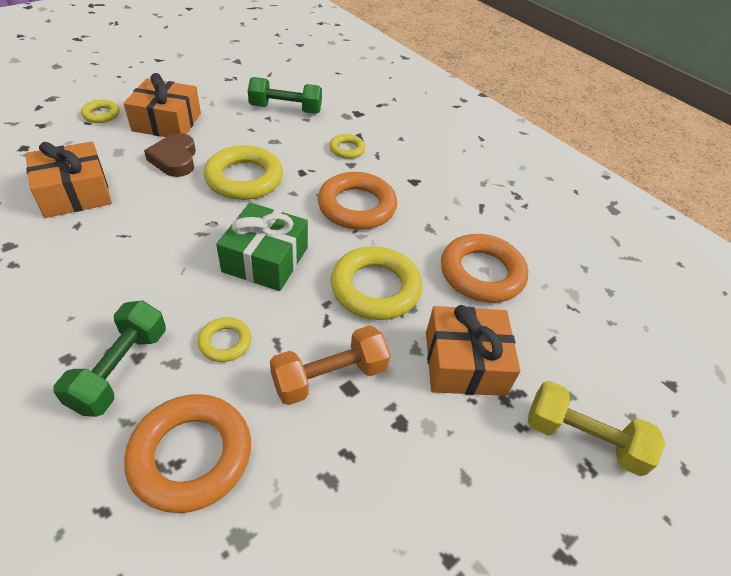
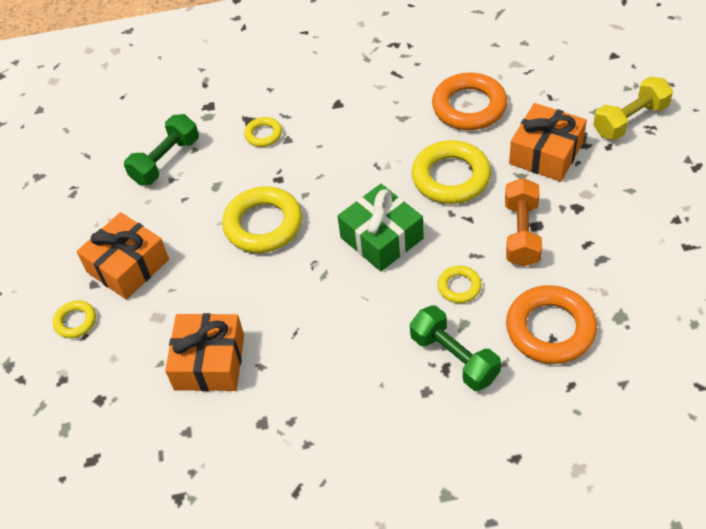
camera: 50 degrees left, 5 degrees up
(175, 159) = (199, 272): brown heart -> none
(356, 206) = (349, 155): orange ring -> none

